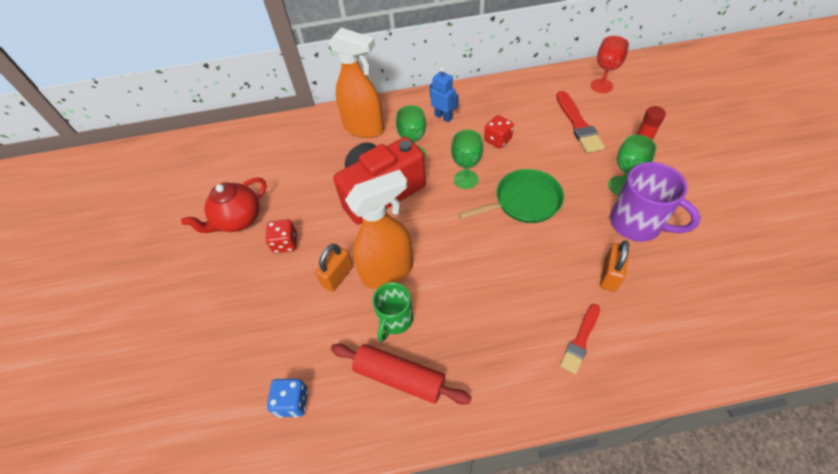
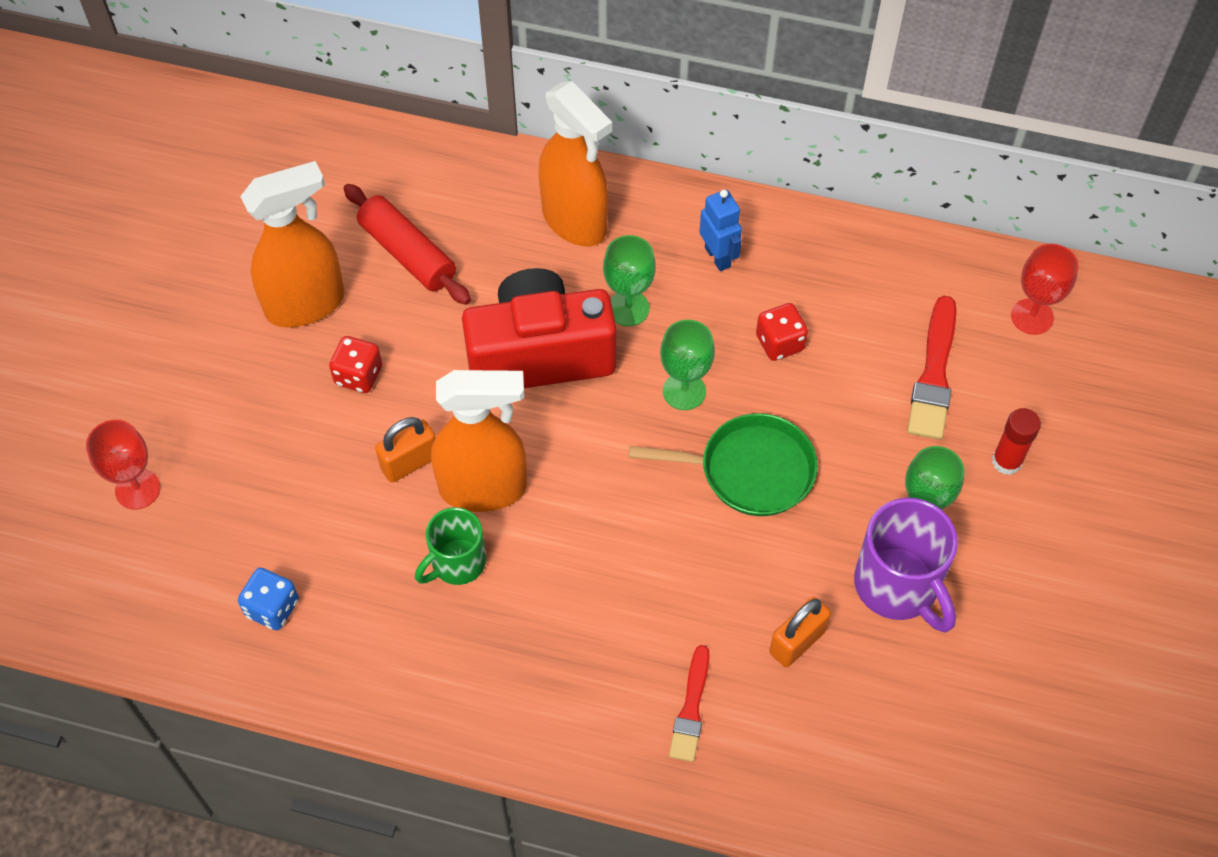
camera: 20 degrees right, 5 degrees up
(171, 366) = (138, 489): none -> red goblet
(238, 220) = (306, 304): red teapot -> orange spray bottle
(399, 377) = (422, 641): red rolling pin -> red rolling pin (407, 253)
(580, 340) = (691, 708): red brush -> red brush turned 45 degrees counterclockwise

